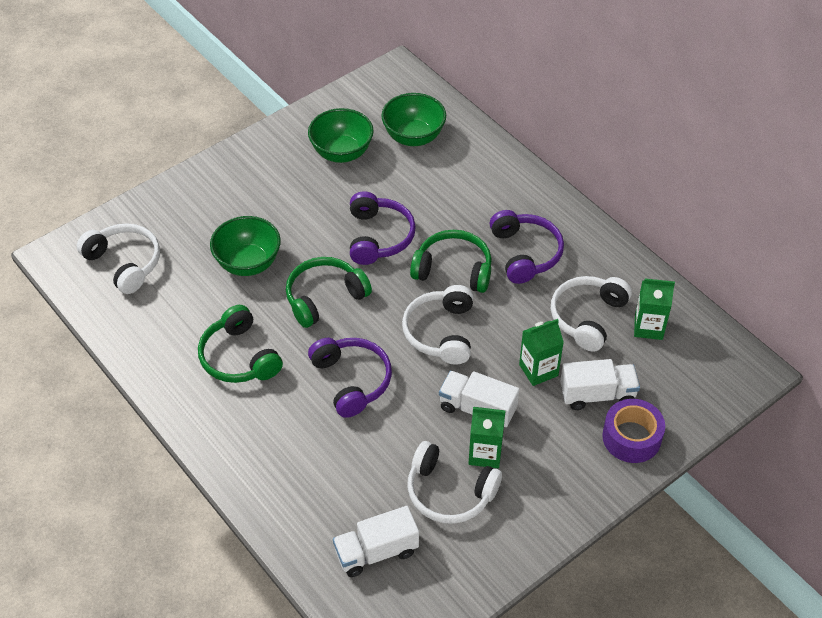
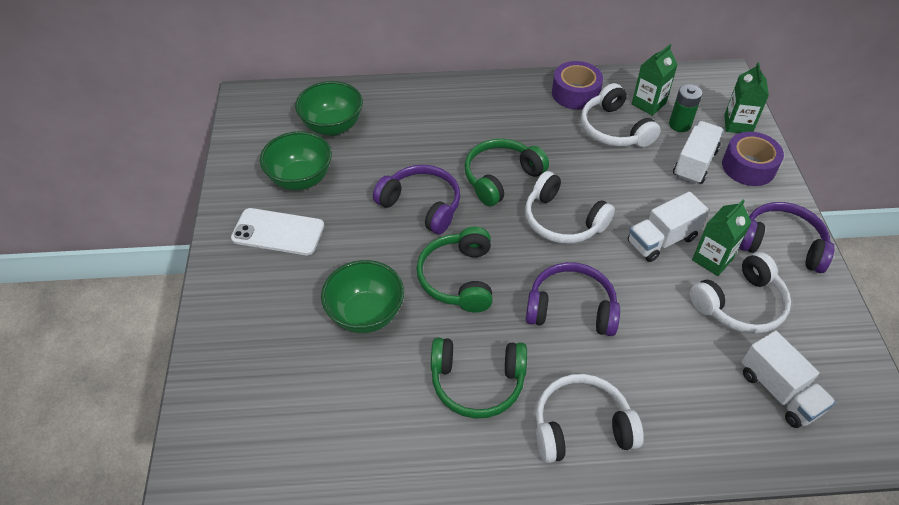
camera: 55 degrees left, 0 degrees up
(124, 263) = (266, 422): white headphones -> white headphones (581, 426)
(281, 172) = (278, 232): none -> white phone
(376, 552) = (779, 391): white truck -> white truck turned 45 degrees counterclockwise
(525, 253) = (521, 128): purple headphones -> purple headphones (781, 244)
(538, 370) = (647, 183): green carton -> green carton (738, 124)
(609, 268) = (575, 93): none -> purple tape
(641, 362) = (679, 125): none -> green battery

